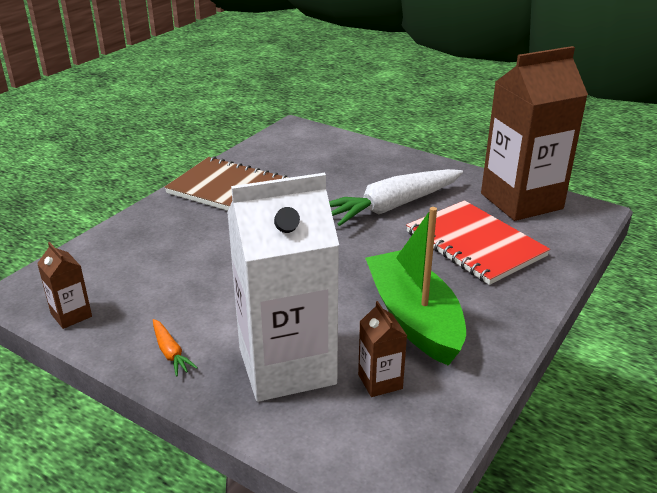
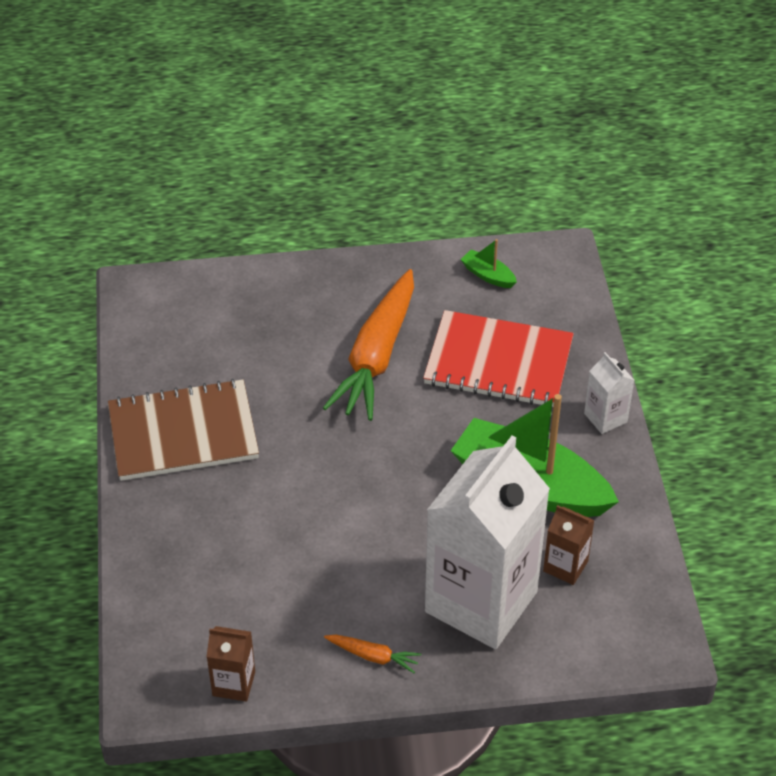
camera: 40 degrees left, 15 degrees up
(392, 206) = (376, 356): white carrot -> orange carrot
(521, 201) = (488, 275): brown carton -> green boat
(525, 310) = (605, 418): none -> white carton

